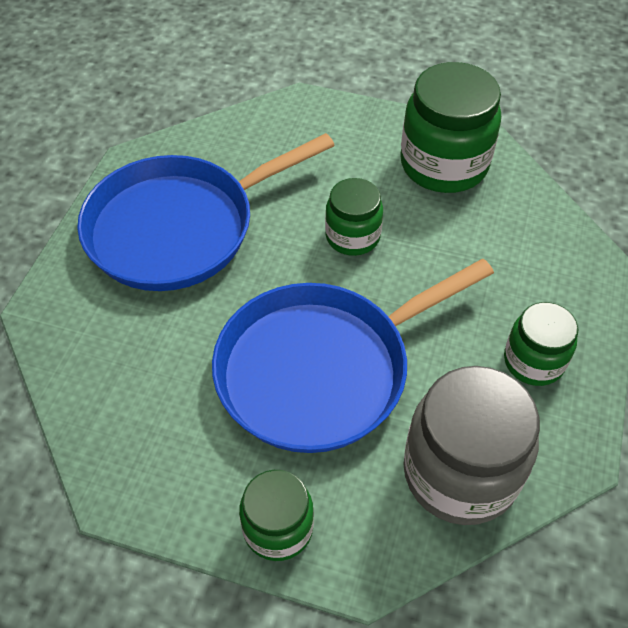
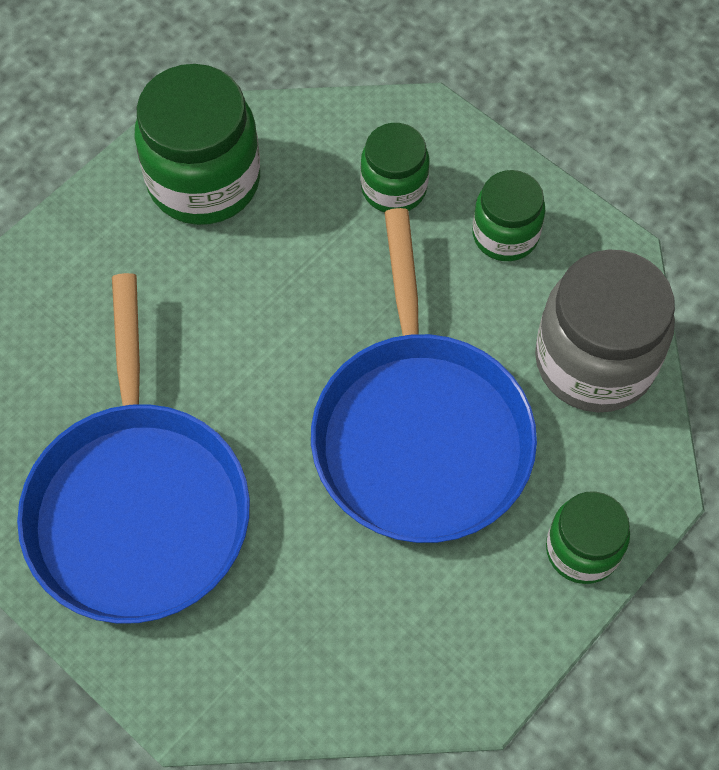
camera: 65 degrees left, 10 degrees up
(352, 236) = (258, 323): green jar -> green jar (394, 188)

